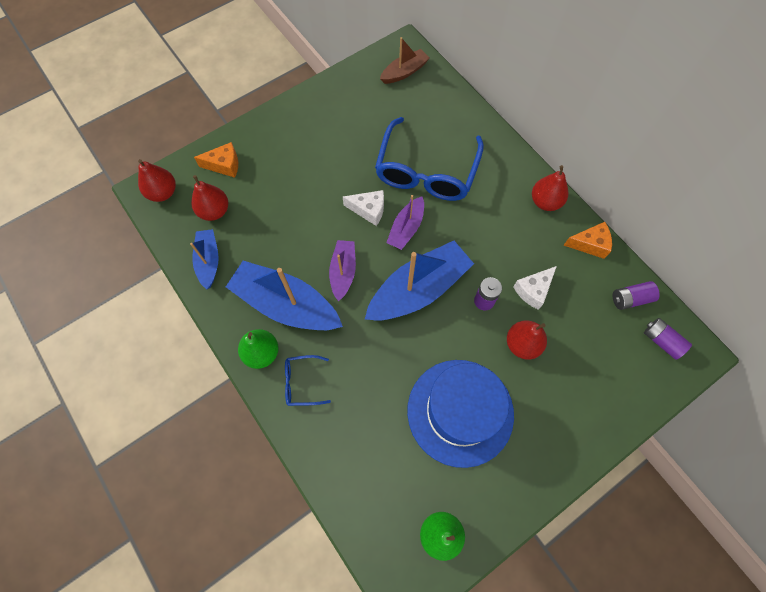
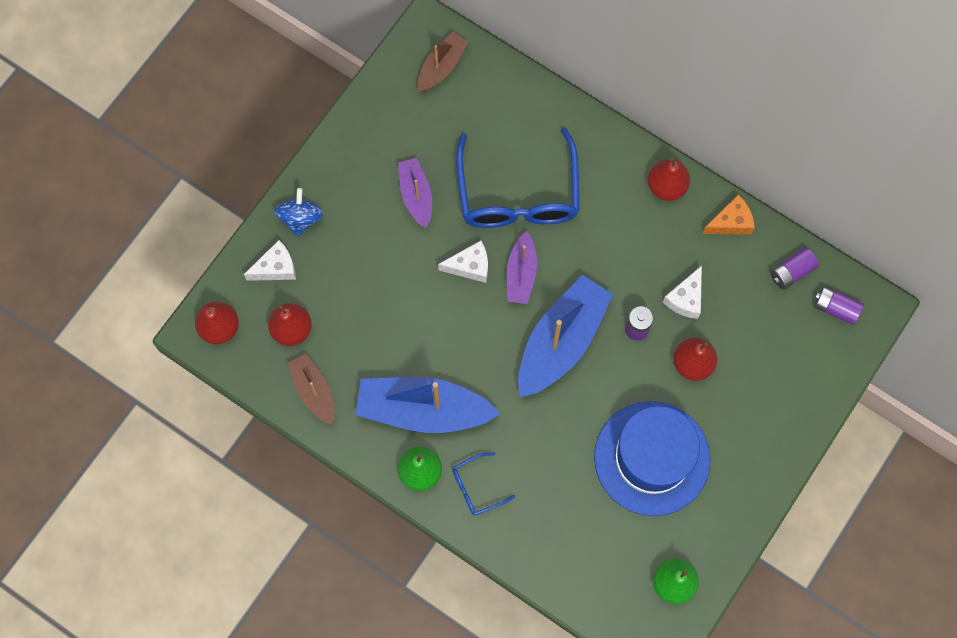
camera: 20 degrees left, 5 degrees up
(208, 261) = (314, 391): blue boat -> brown boat
(224, 165) = (276, 268): orange cheese -> white cheese
(258, 138) = (300, 218): none -> blue spinning top
(343, 272) = (470, 350): purple boat -> purple boat (416, 195)

